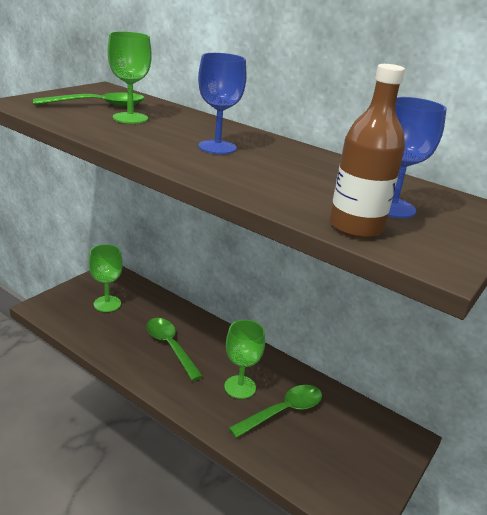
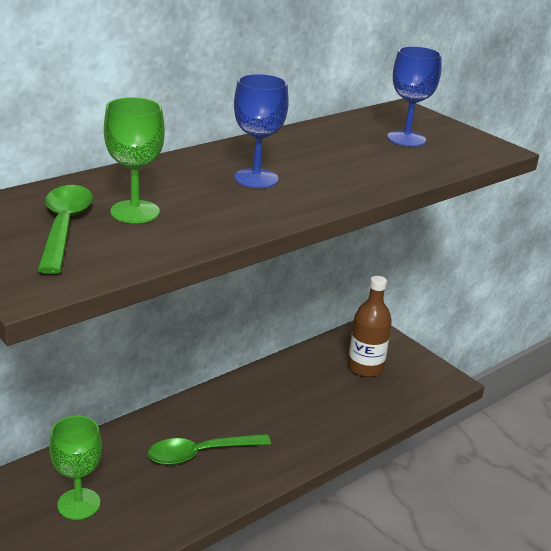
camera: 75 degrees left, 0 degrees up
(240, 387) = (286, 412): green goblet -> none
(283, 411) = (327, 390): green spoon -> none
(356, 227) = (446, 160): brown bottle -> brown bottle (365, 367)

